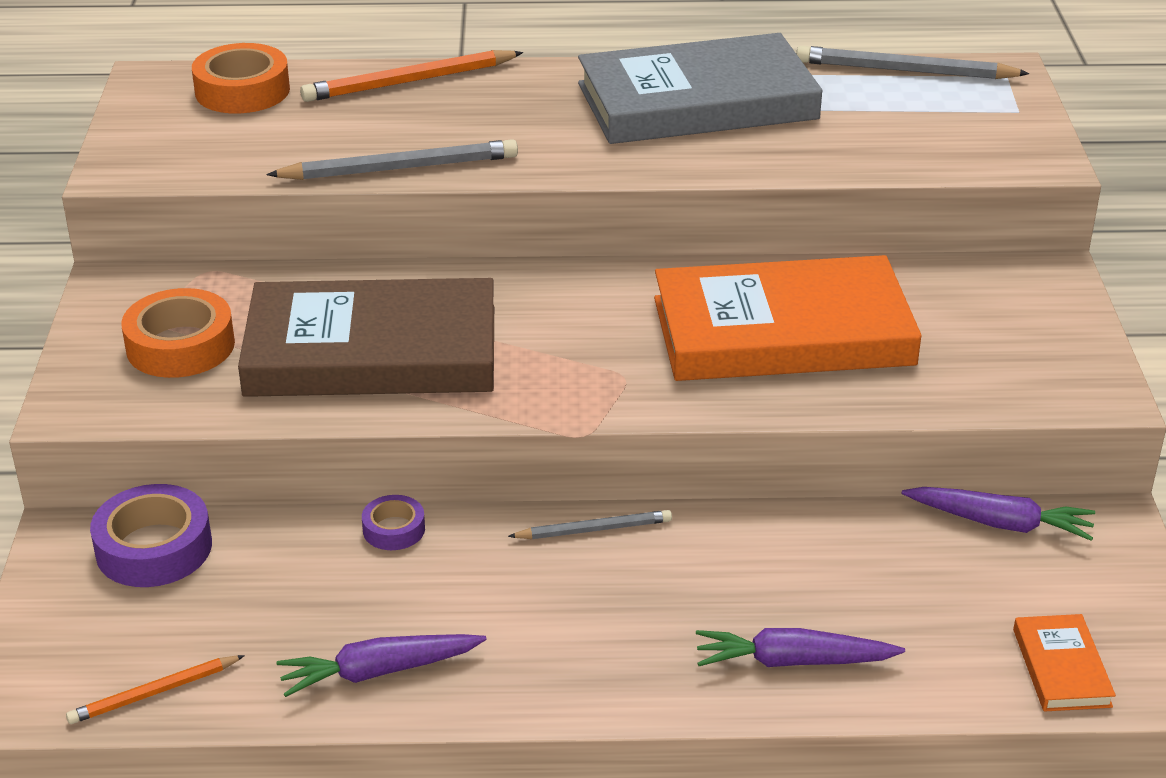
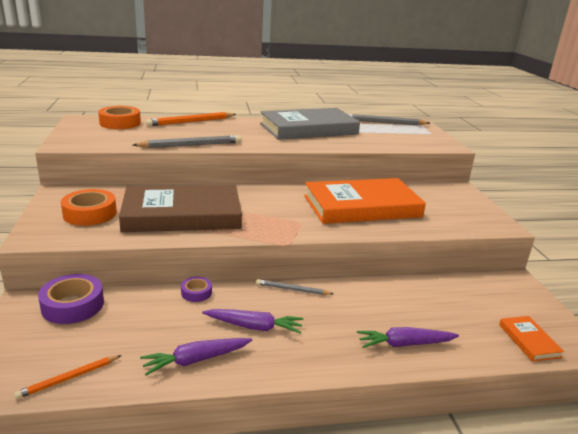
camera: 10 degrees left, 10 degrees down
(594, 529) = (292, 289): grey pencil -> grey pencil turned 150 degrees counterclockwise
(999, 523) = (470, 281): purple carrot -> purple carrot (254, 327)

